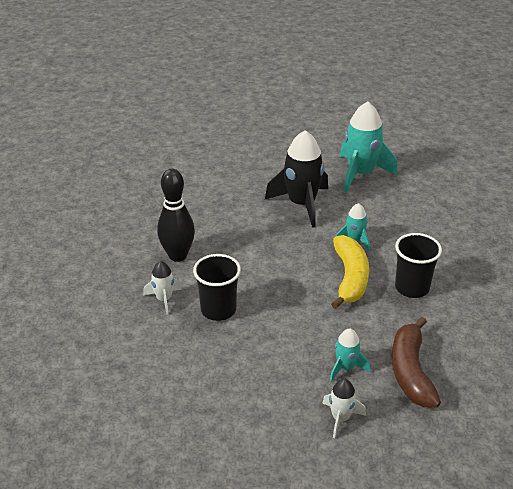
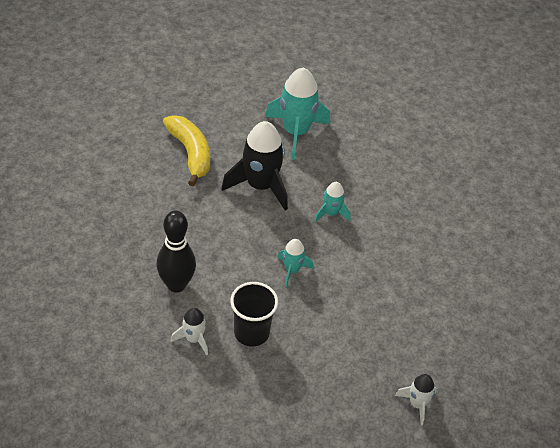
camera: 30 degrees left, 10 degrees up
(346, 367) = (395, 352): turquoise rocket -> turquoise rocket (292, 270)
(350, 278) = (349, 257): yellow banana -> yellow banana (190, 153)
(411, 371) = (449, 337): brown banana -> none
(412, 288) = (407, 249): black cup -> none

